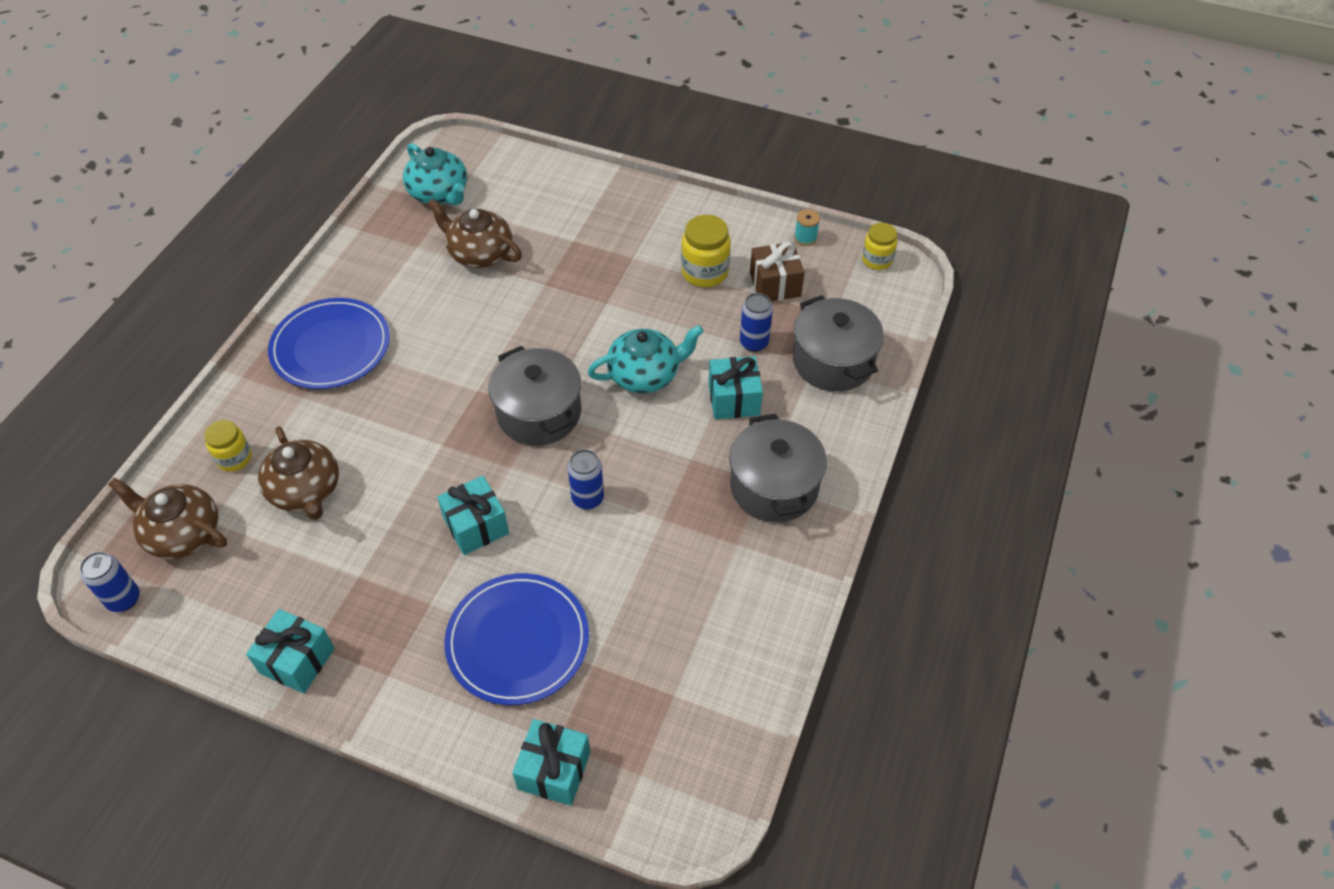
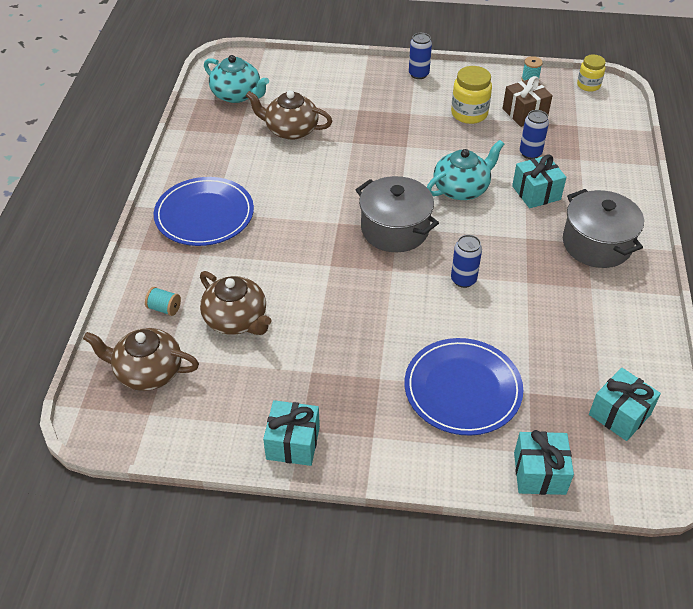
camera: 15 degrees left, 5 degrees down
(124, 599) = (121, 431): blue can -> blue can (418, 74)
(234, 458) = (164, 308): yellow jar -> turquoise spool
(476, 526) = (387, 316): turquoise gift -> turquoise gift (619, 414)
(833, 361) = (593, 155): grey pot -> none

